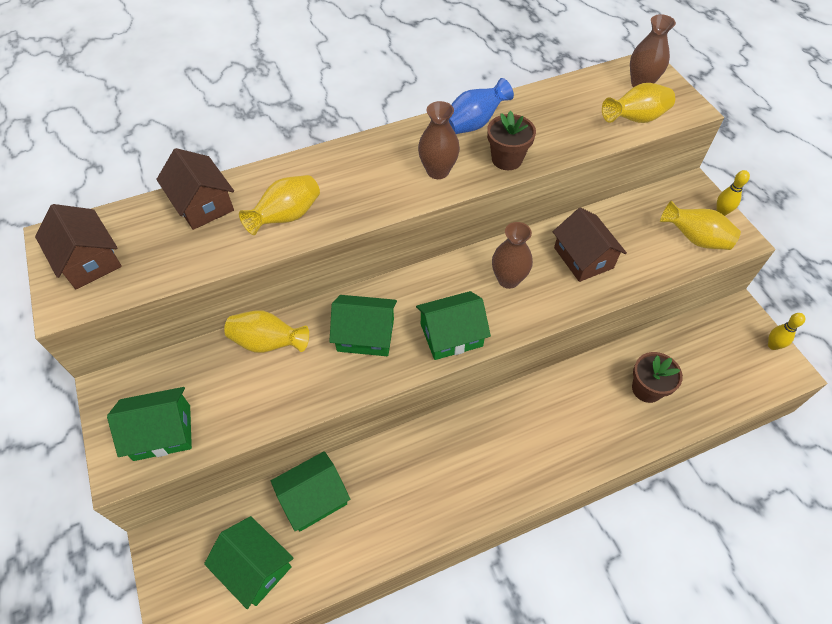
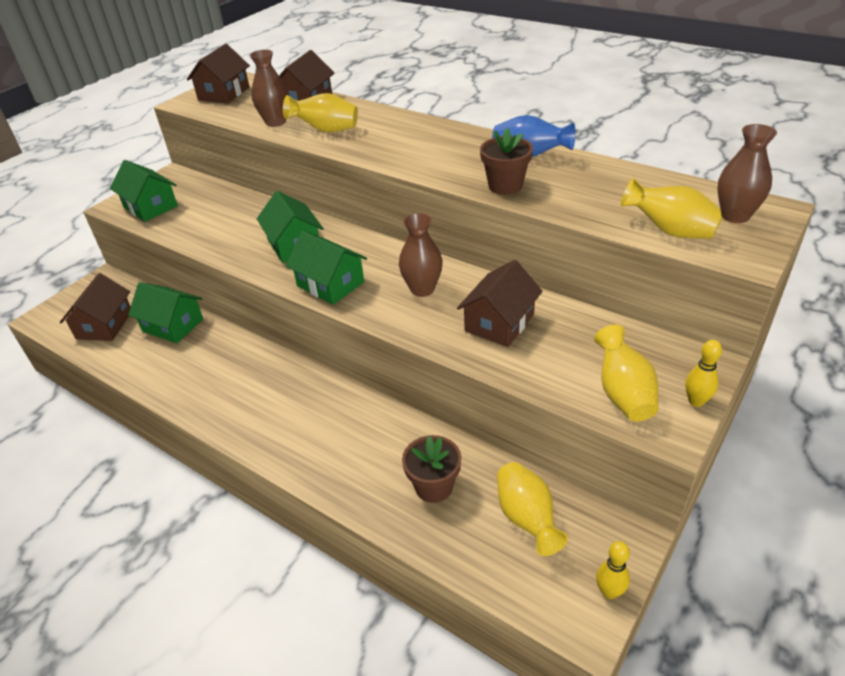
camera: 60 degrees right, 15 degrees down
(255, 567) = (104, 325): green house -> brown house
(268, 343) = (251, 210): yellow vase -> yellow vase (526, 518)
(438, 171) = (447, 163): brown vase -> brown vase (275, 122)

